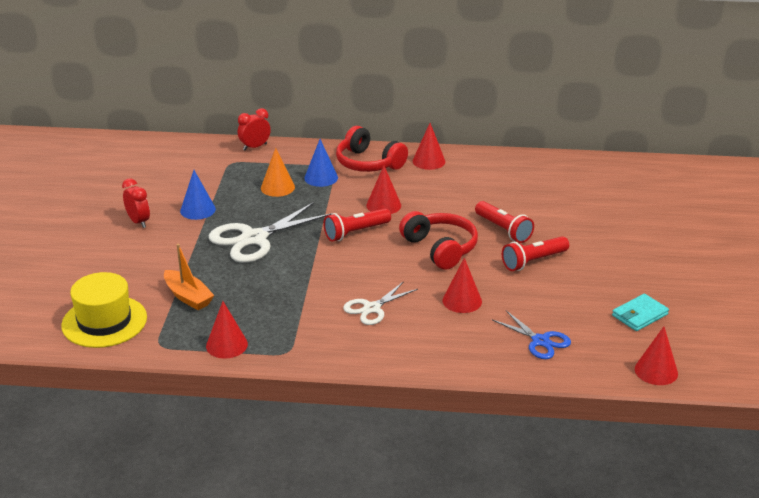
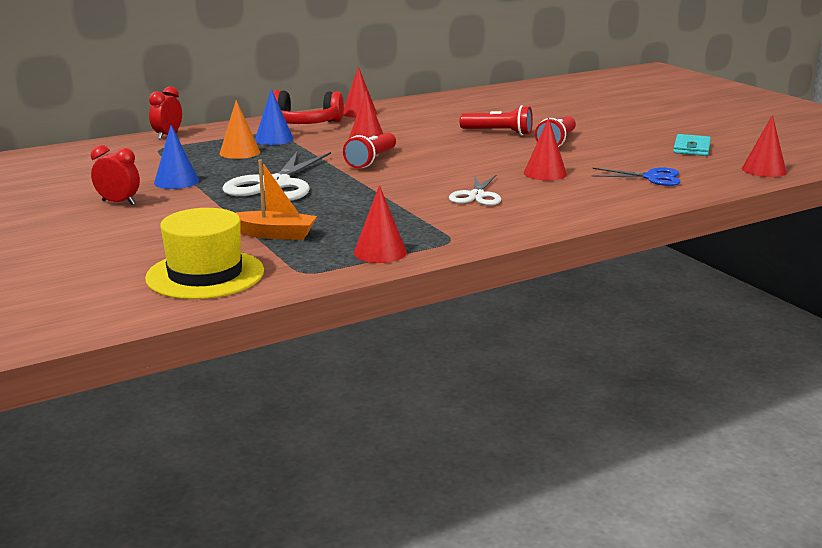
camera: 35 degrees left, 10 degrees down
(440, 248) = (467, 152): red headphones -> none

